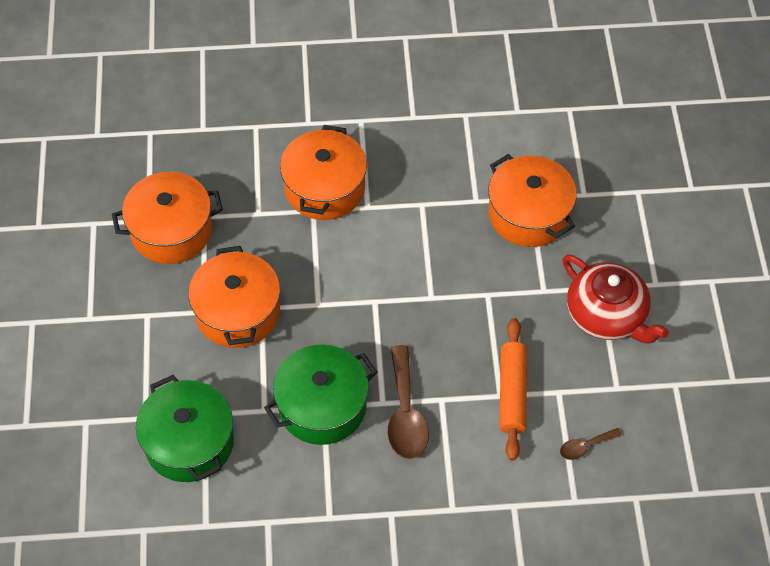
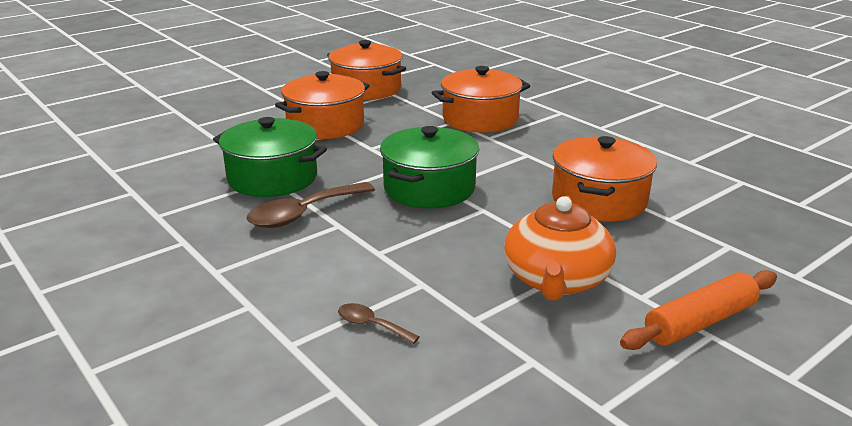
camera: 55 degrees right, 30 degrees down
(189, 442) = (187, 143): green pot -> green pot (429, 188)
(512, 393) = (388, 258): orange rolling pin -> orange rolling pin (700, 322)
(607, 315) = (556, 280): red teapot -> orange teapot

